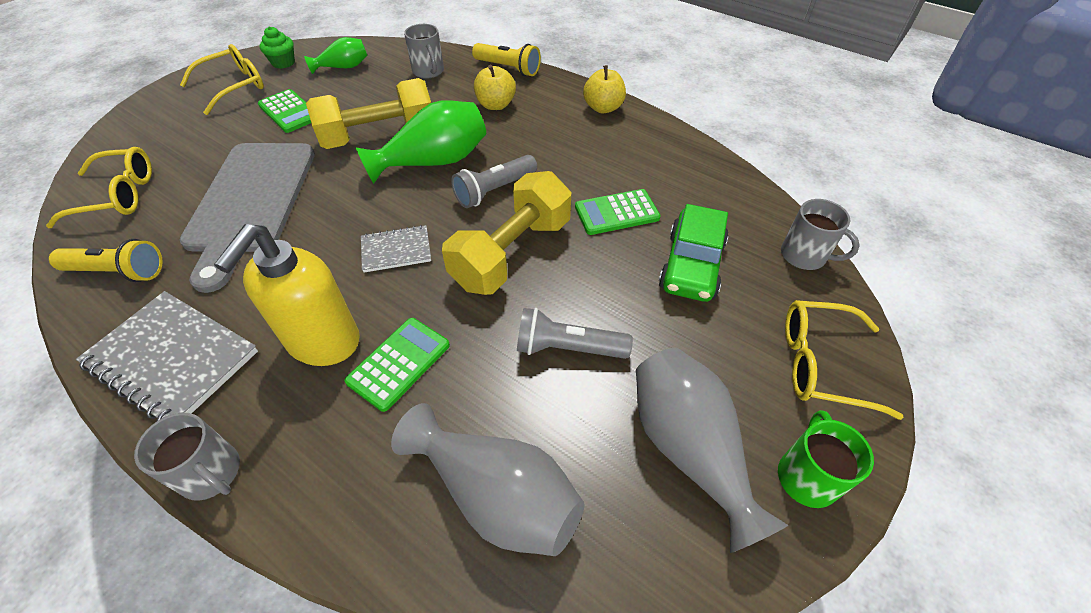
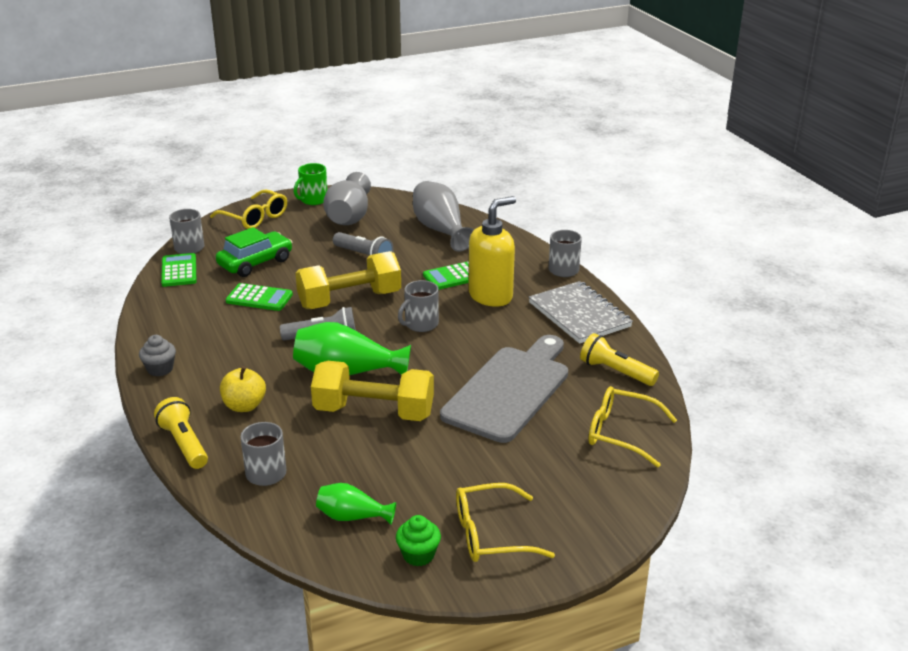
camera: 150 degrees left, 20 degrees down
(289, 112) = (443, 472): green calculator -> green calculator (179, 271)
(396, 250) = (420, 324): grey notebook -> grey mug
(603, 108) = (160, 369): yellow apple -> grey cupcake

